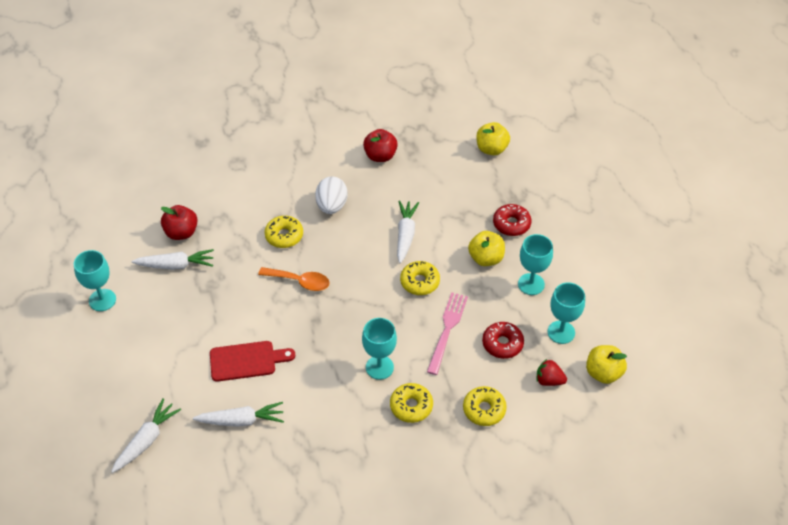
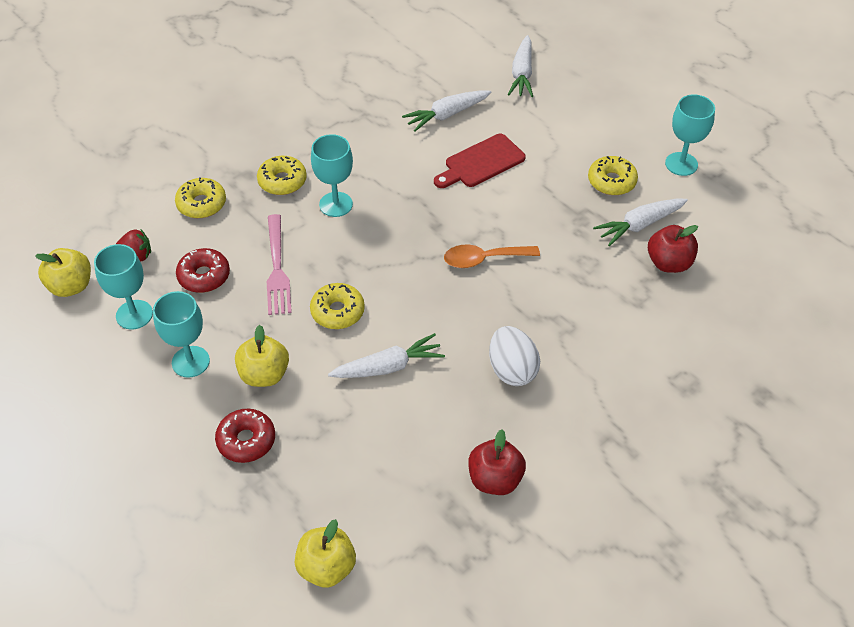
camera: 155 degrees right, 0 degrees up
(284, 236) = (543, 306): yellow donut -> yellow donut (611, 181)
(405, 235) = (388, 367): white carrot -> white carrot turned 90 degrees counterclockwise

